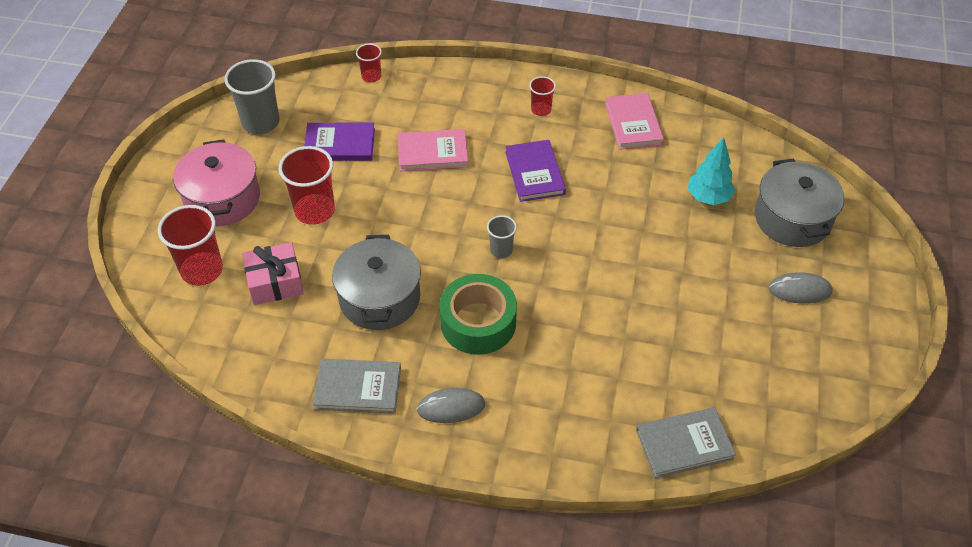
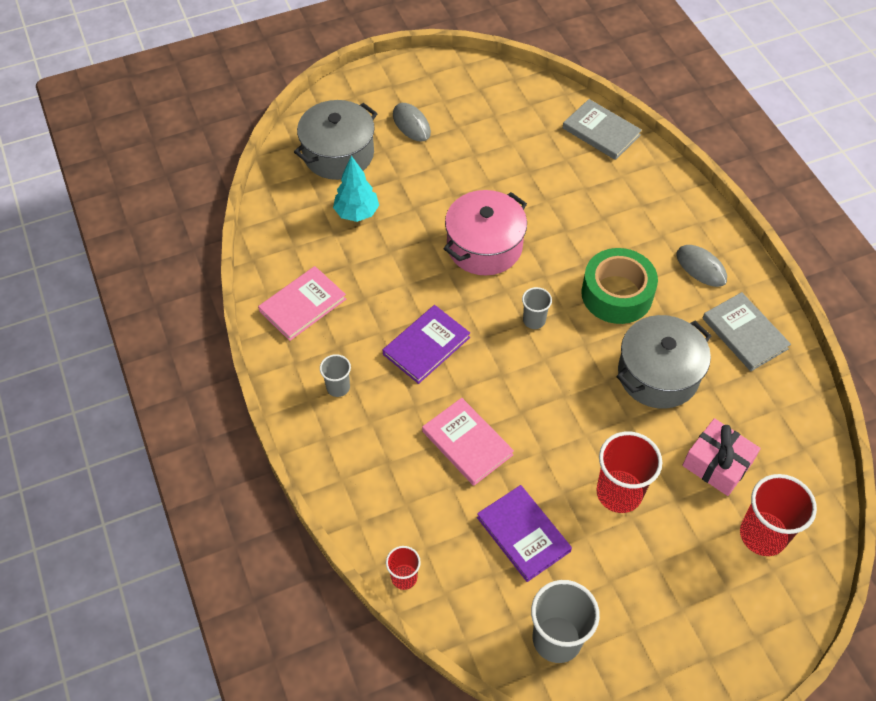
camera: 125 degrees left, 5 degrees up
(222, 198) = (678, 588): pink pot -> pink pot (484, 246)
(541, 110) = (338, 387): red cup -> grey cup

